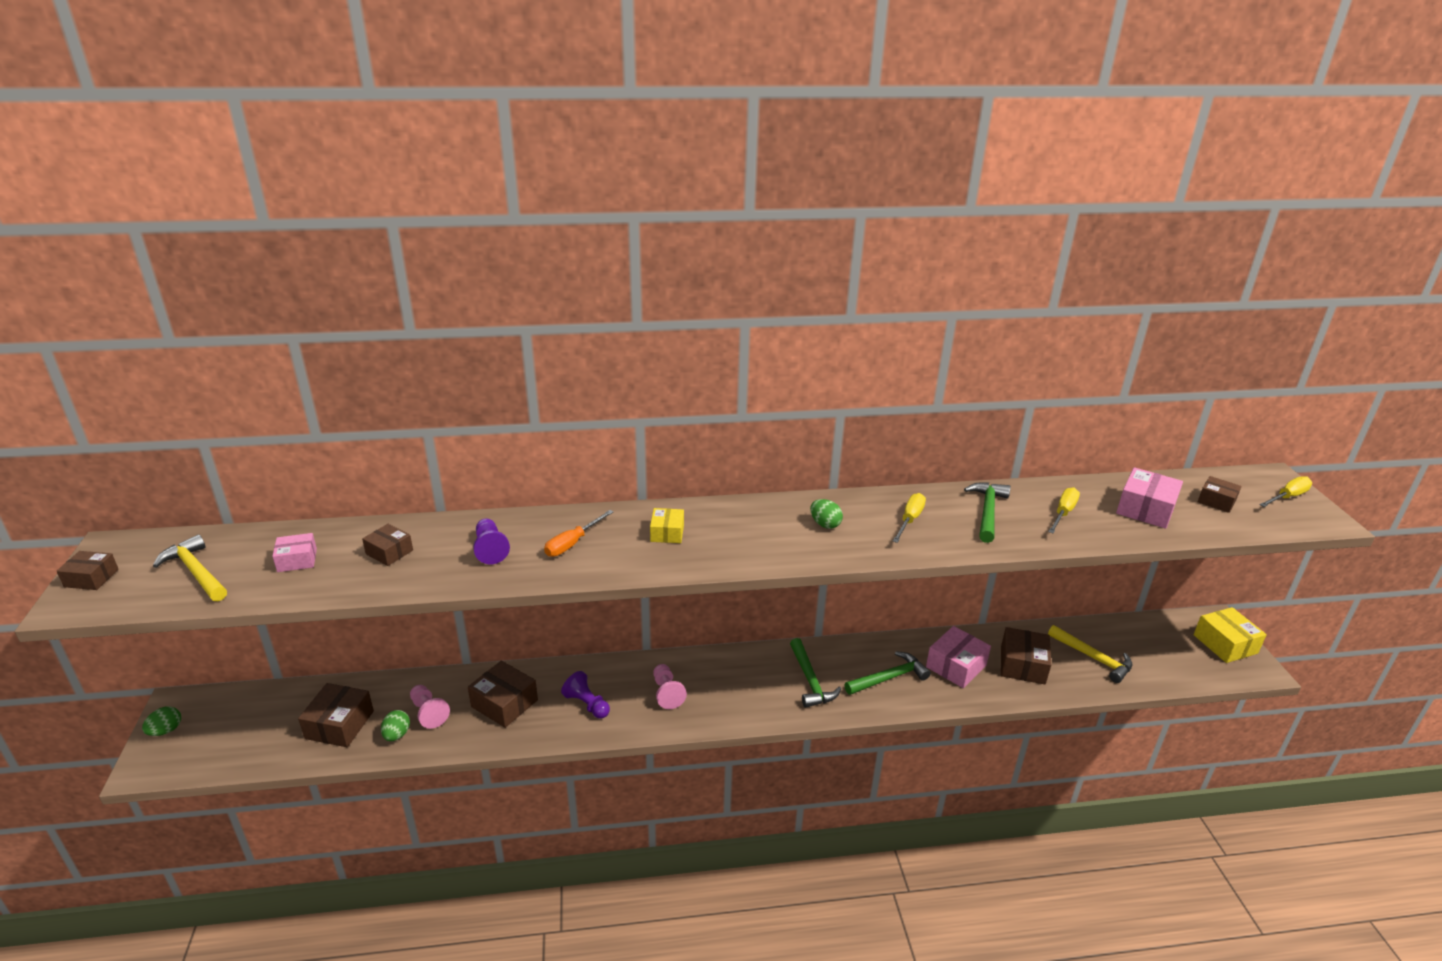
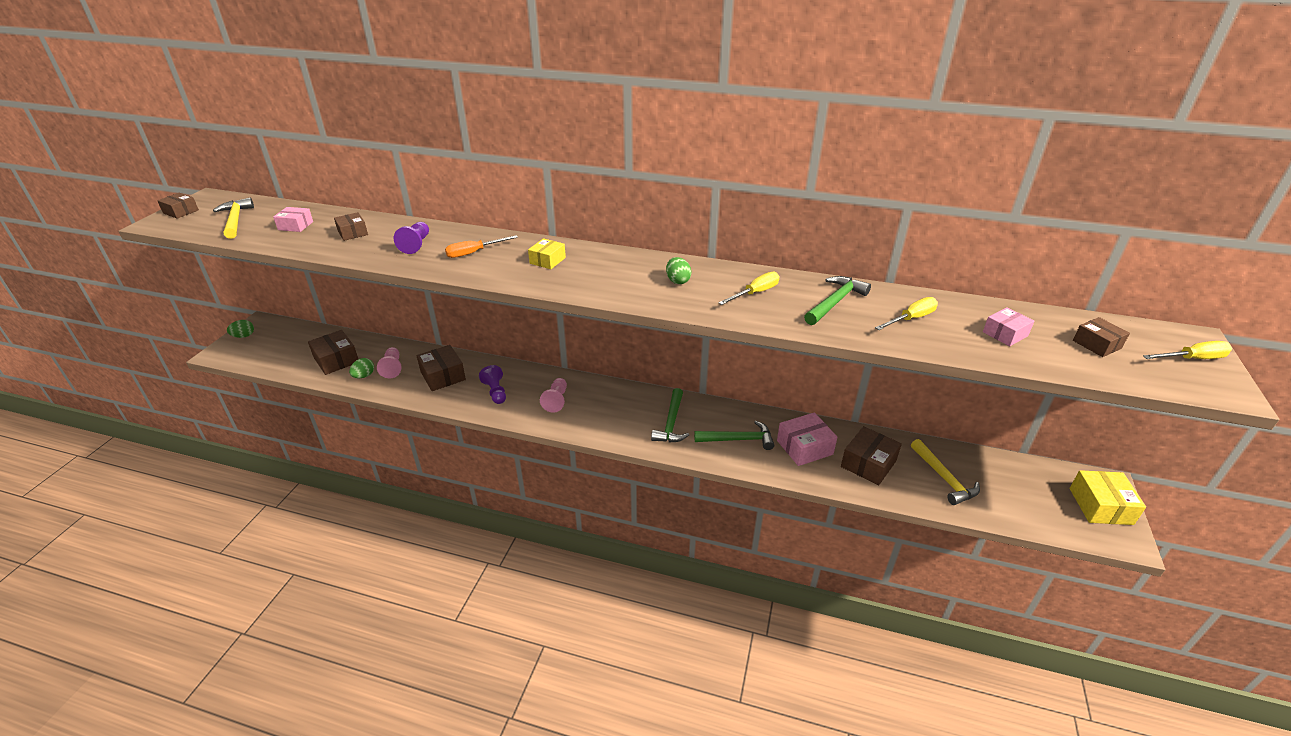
camera: 25 degrees right, 5 degrees up
(339, 725) = (336, 360): brown box -> brown box turned 75 degrees counterclockwise
(1145, 509) = (1005, 334): pink box -> pink box, size x0.61

